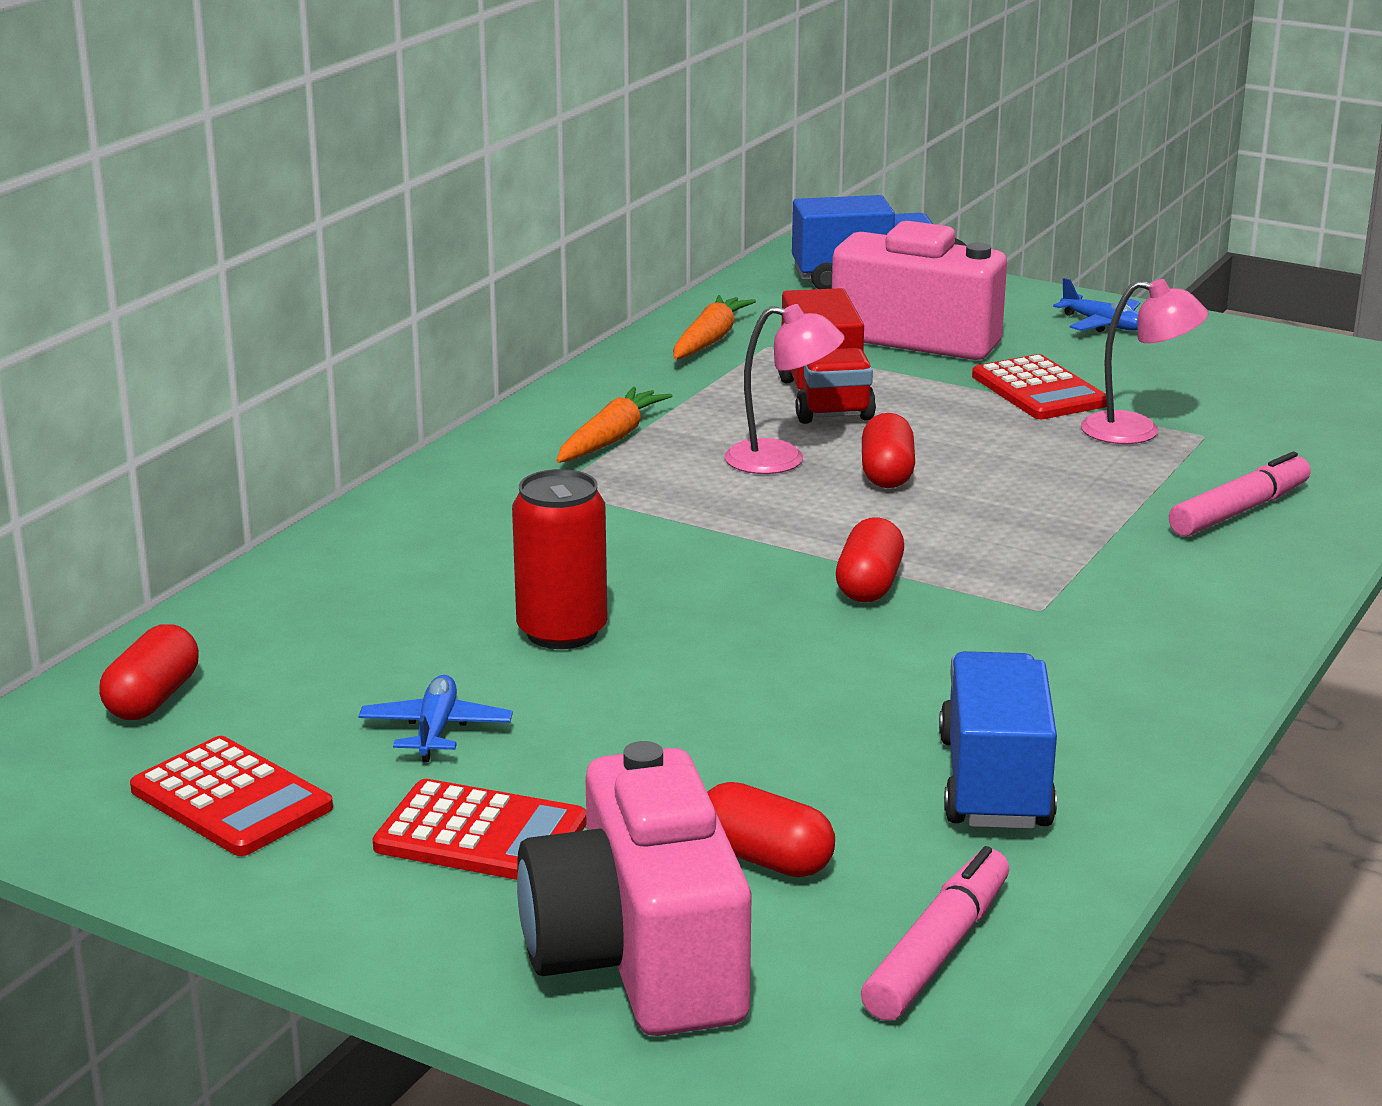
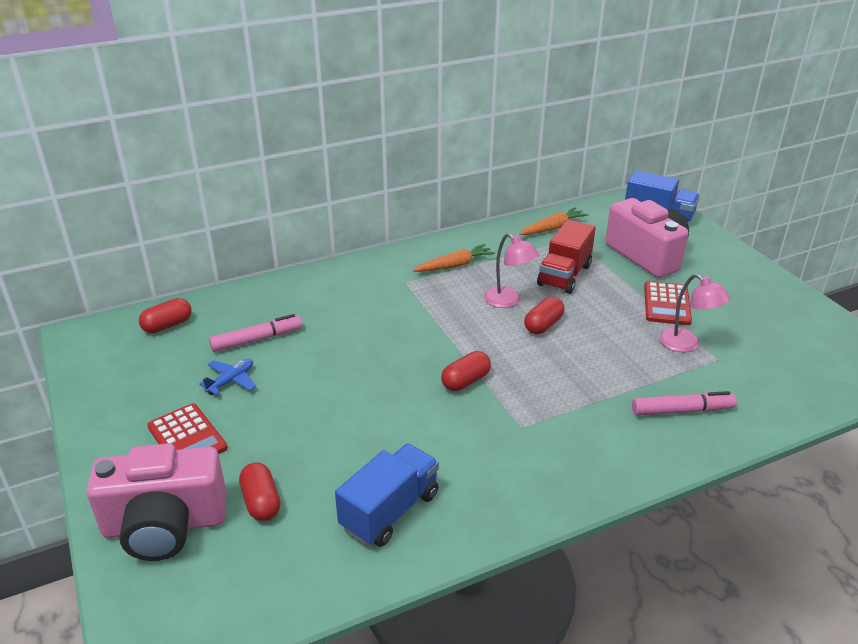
camera: 35 degrees right, 10 degrees up
(231, 799) = (137, 381): red calculator -> none
(562, 632) = (325, 354): red can -> none
(639, 958) = (165, 525): pink camera -> pink camera turned 120 degrees counterclockwise
(937, 951) = (264, 586): pink marker -> pink marker (257, 339)
(1102, 324) = (743, 277): blue plane -> none

